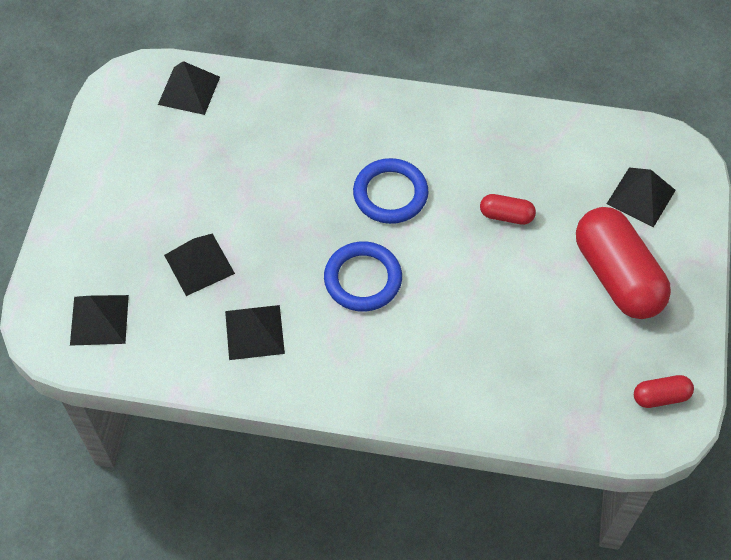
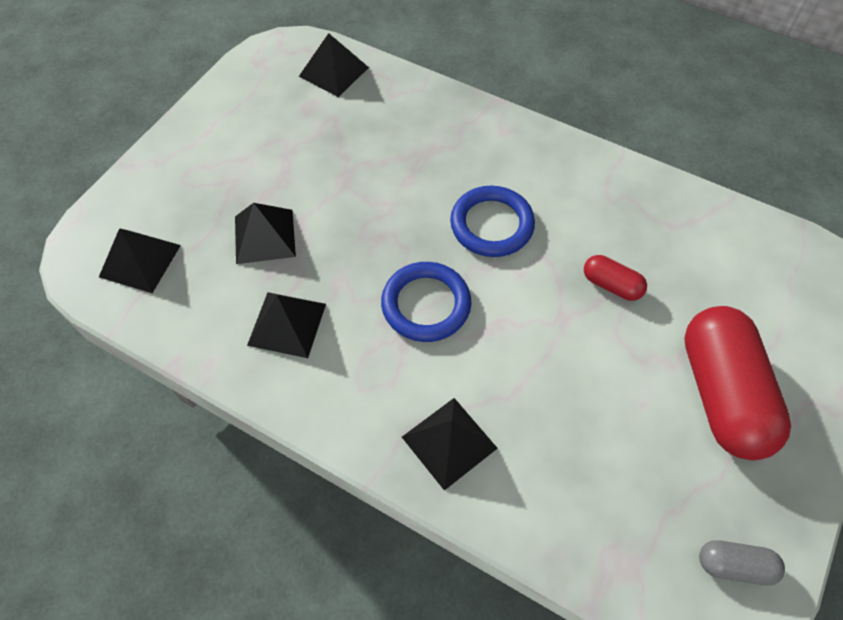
camera: 20 degrees right, 0 degrees up
(641, 196) = (777, 311): black pyramid -> black pyramid (449, 442)
(660, 397) = (734, 565): red capsule -> grey capsule

